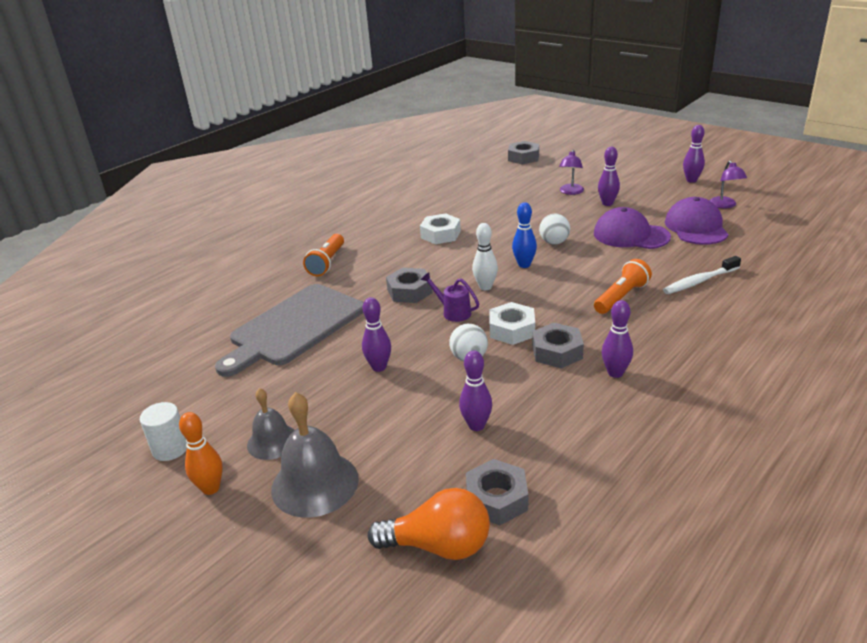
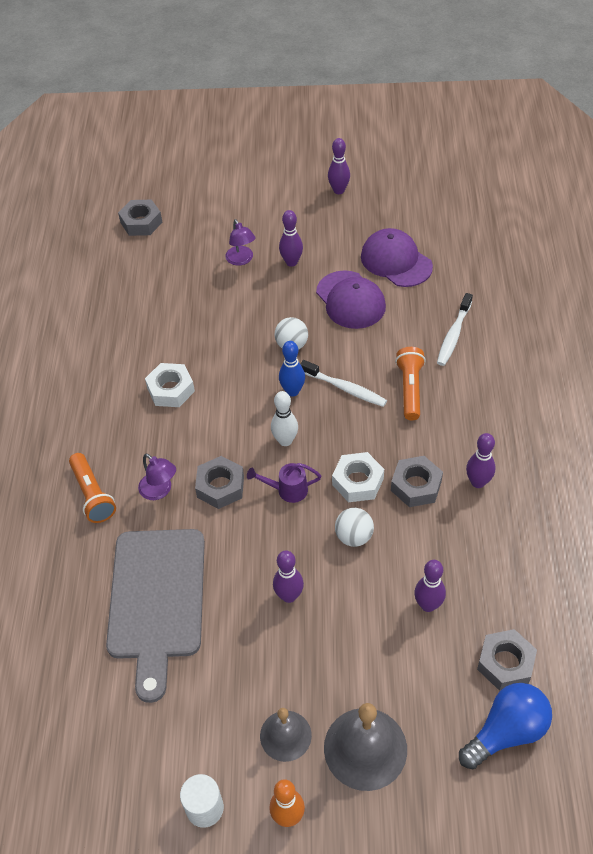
camera: 40 degrees left, 20 degrees up
(439, 546) = (506, 732): orange light bulb -> blue light bulb
(567, 278) = (345, 388): none -> white toothbrush
(631, 235) = (350, 300): purple cap -> purple cap turned 105 degrees counterclockwise
(724, 205) = (396, 217): purple lamp -> purple lamp (160, 491)

